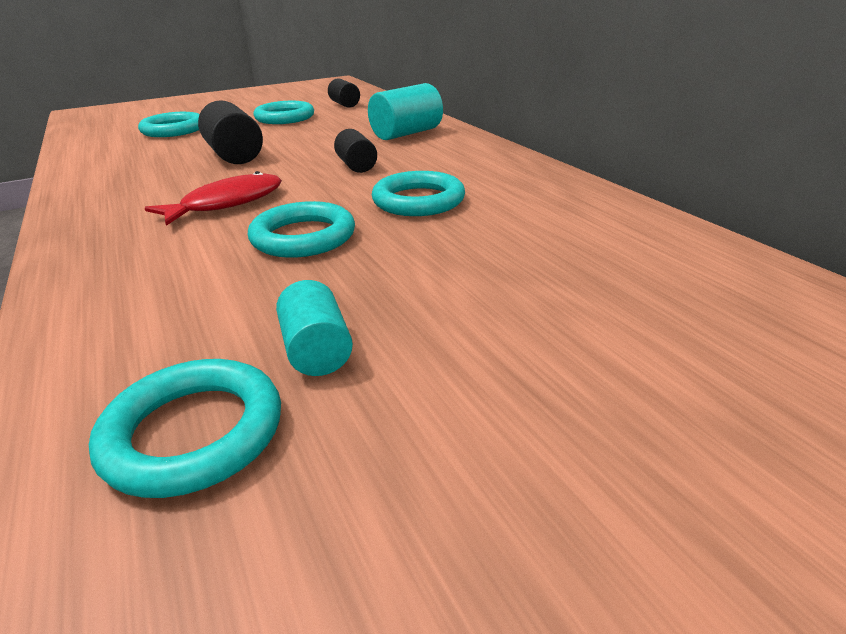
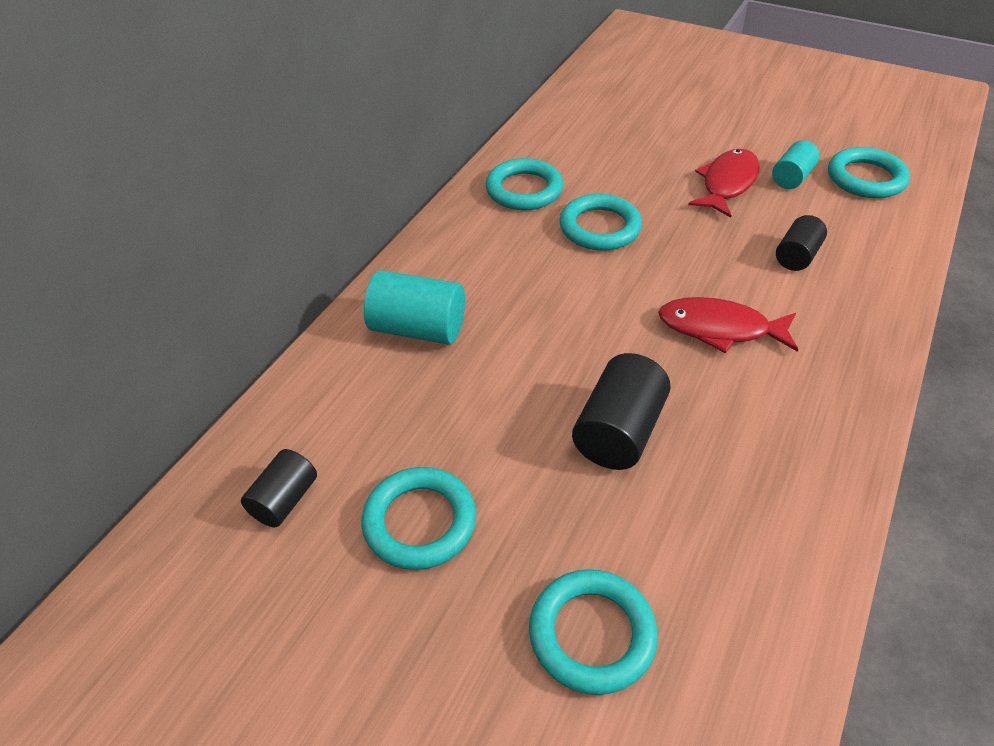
camera: 125 degrees left, 15 degrees up
(303, 237) = (714, 247): turquoise ring -> turquoise ring (524, 190)
(356, 166) = (558, 305): black cylinder -> black cylinder (796, 256)
(383, 291) = (727, 184): none -> red fish

